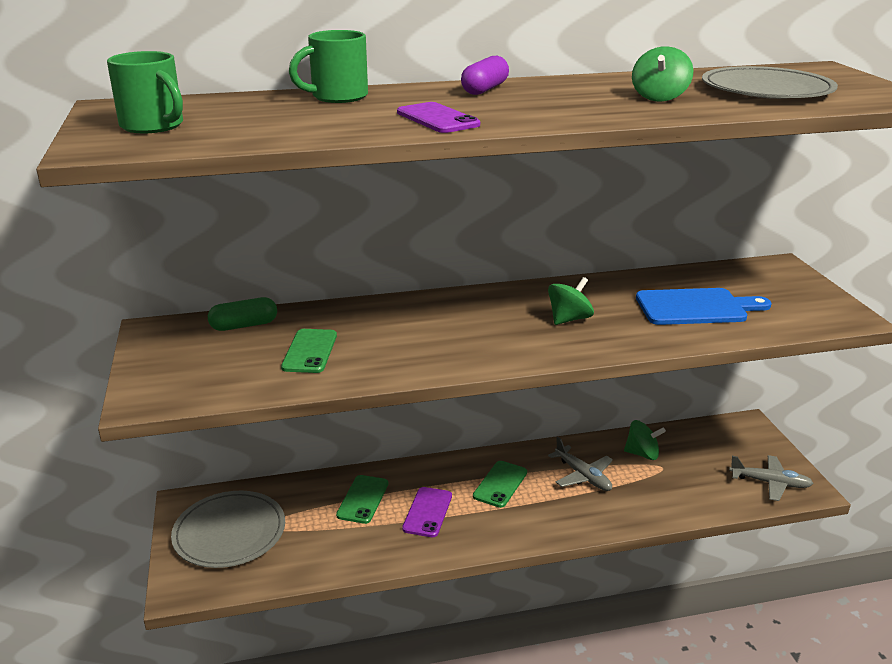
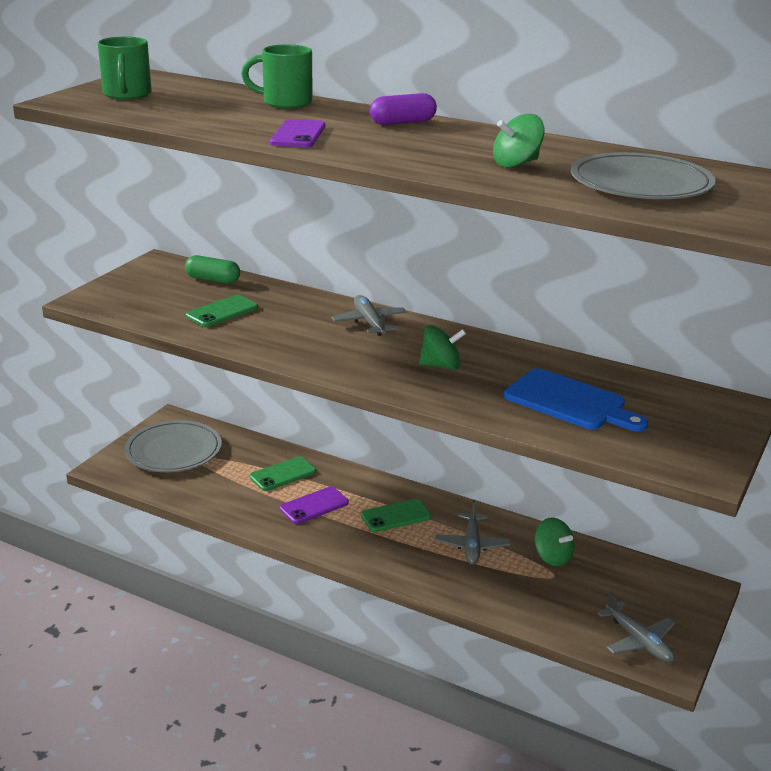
camera: 40 degrees right, 0 degrees up
(452, 307) = (369, 323): none -> grey plane

